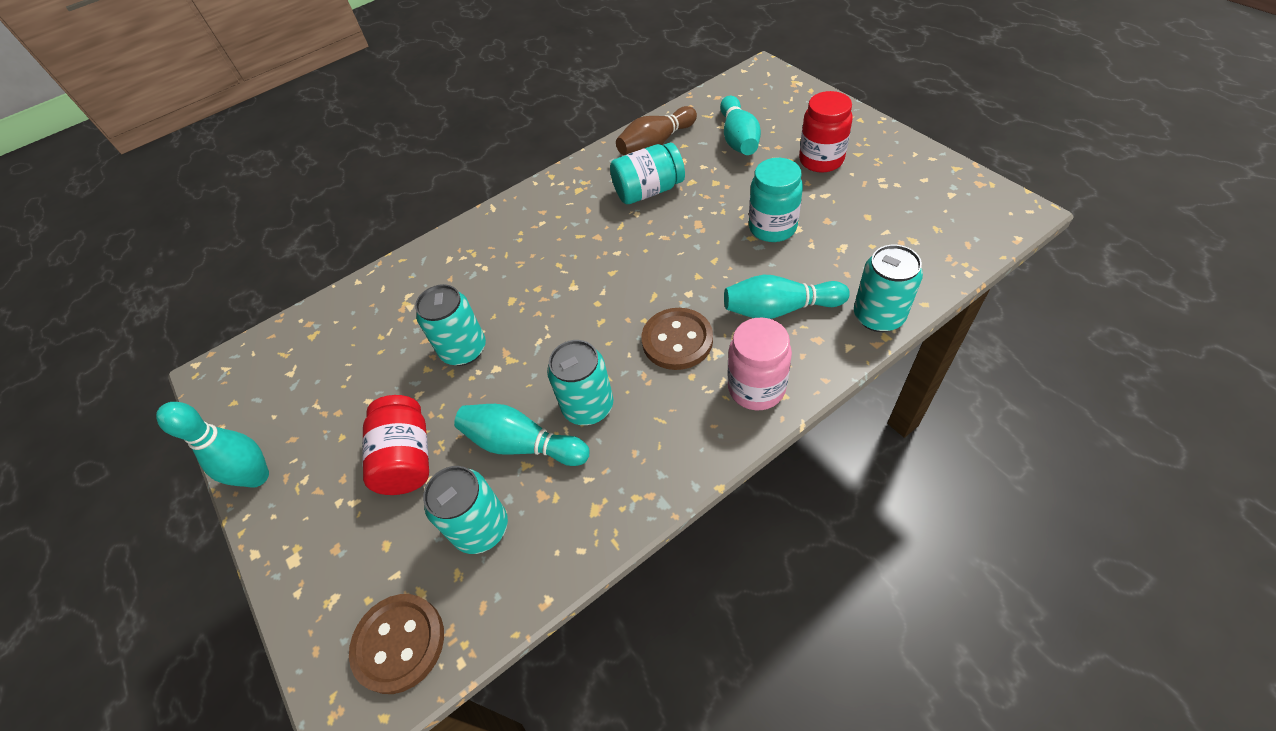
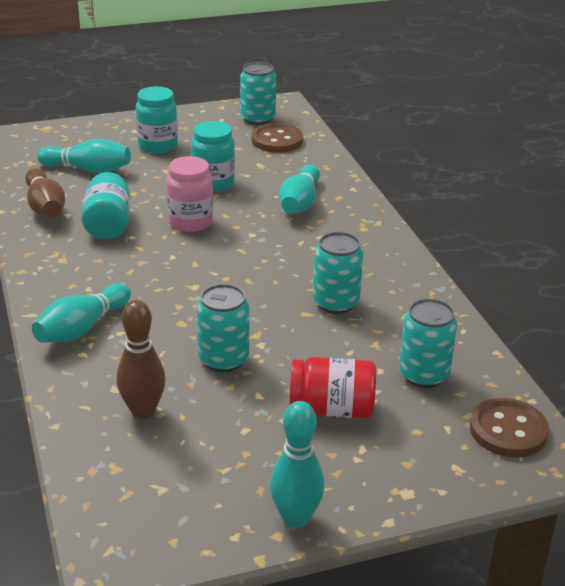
camera: 80 degrees left, 20 degrees down
(382, 324) = (143, 411): none -> brown bowling pin
(522, 444) = (354, 342): turquoise bowling pin -> turquoise bowling pin (82, 328)
(677, 340) = (298, 250): brown button -> brown button (277, 140)
(756, 388) = (365, 230): pink jar -> pink jar (190, 222)
(821, 160) = (158, 146): red jar -> turquoise jar
(878, 316) = (335, 171): turquoise can -> turquoise can (257, 118)

